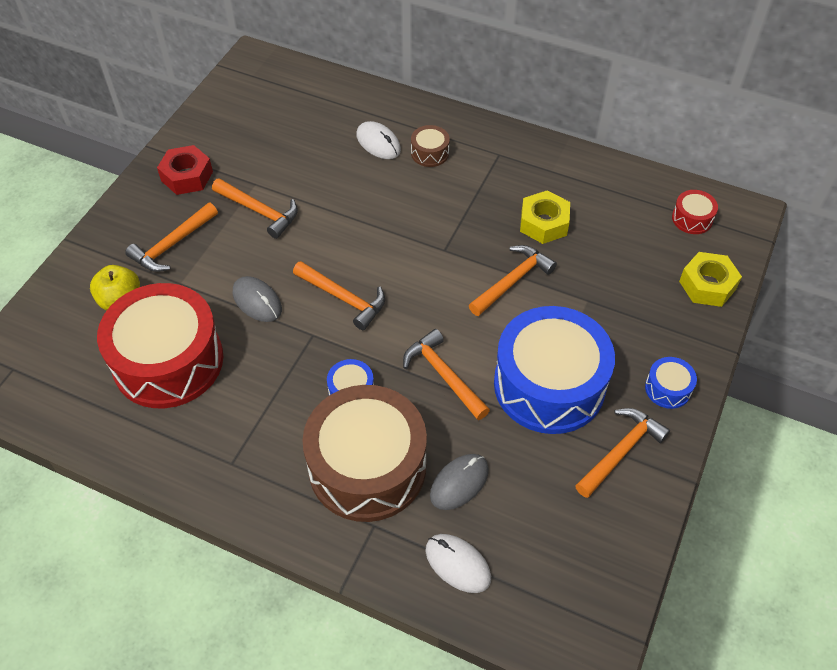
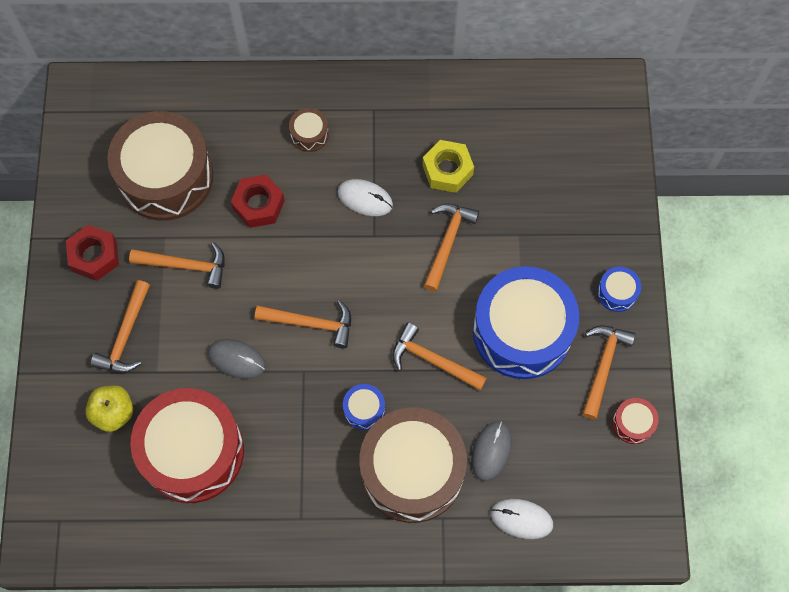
camera: 25 degrees left, 15 degrees up
(285, 141) = (165, 177): none -> brown drum
(352, 189) = (258, 205): none -> red nut
(378, 143) = (255, 142): white mouse -> white mouse (365, 199)
(692, 219) = (572, 111): red drum -> red drum (633, 423)
(707, 285) = (610, 176): yellow nut -> none

